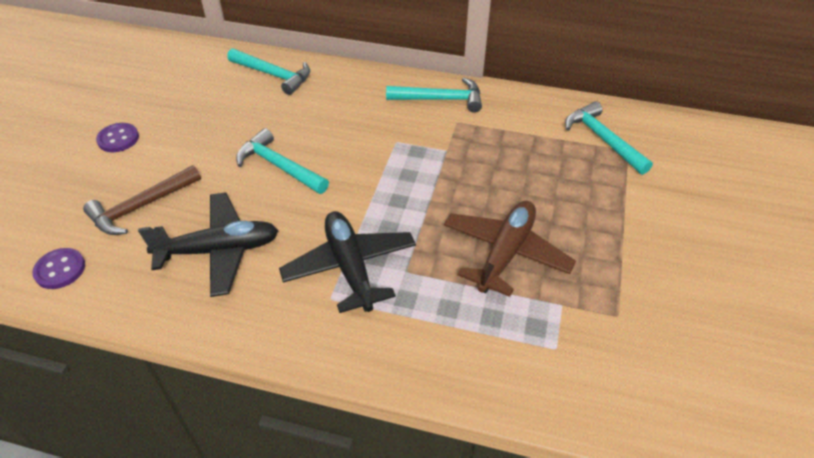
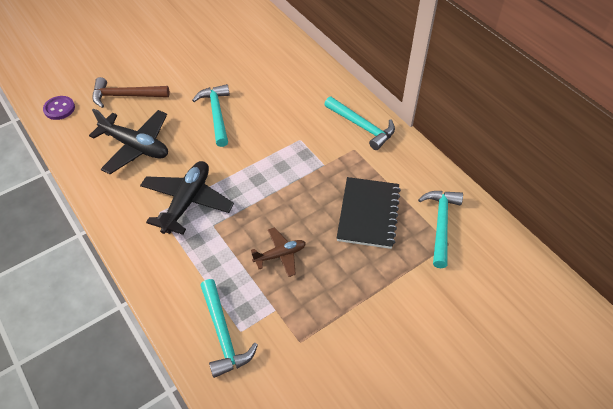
camera: 40 degrees right, 5 degrees up
(118, 139) = (154, 46): purple button -> none
(273, 75) = (277, 49): turquoise hammer -> turquoise hammer (223, 334)
(505, 253) = (280, 255): brown plane -> brown plane, size x0.57
(536, 167) = (368, 214): none -> black notebook

